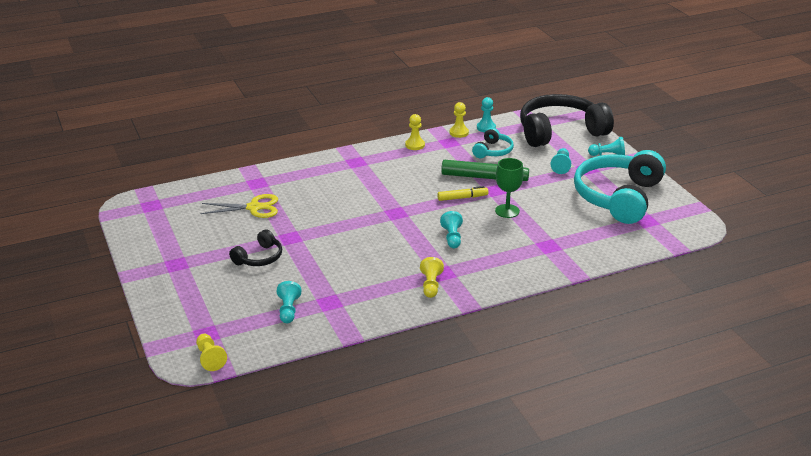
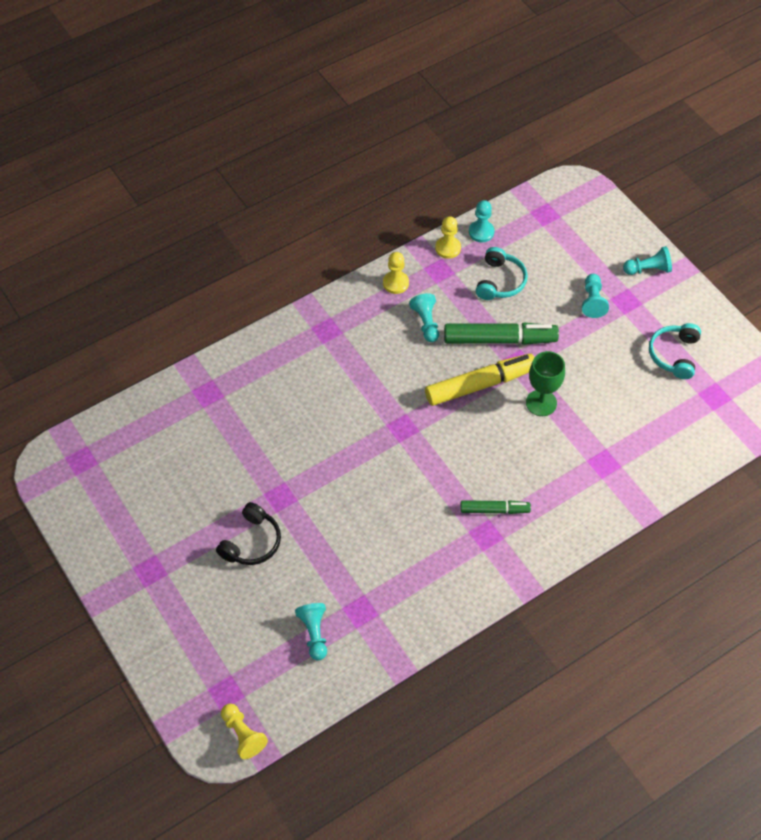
camera: 10 degrees left, 25 degrees up
(254, 207) = (218, 444): yellow scissors -> none
(431, 285) = (476, 560): yellow pawn -> none
(452, 237) = (483, 465): turquoise pawn -> turquoise pawn (426, 323)
(454, 261) = (494, 510): none -> green marker
(462, 198) = (480, 385): yellow marker -> yellow marker, size x1.75
(560, 132) = (579, 228): black headphones -> none
(618, 197) = (674, 355): turquoise headphones -> turquoise headphones, size x0.47

